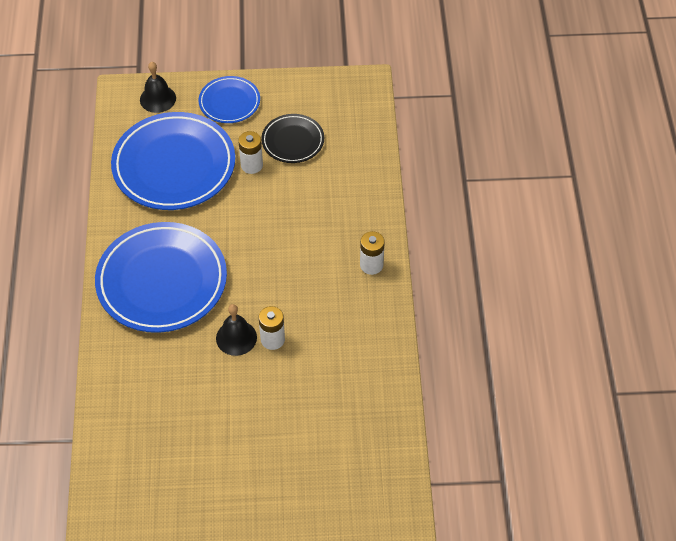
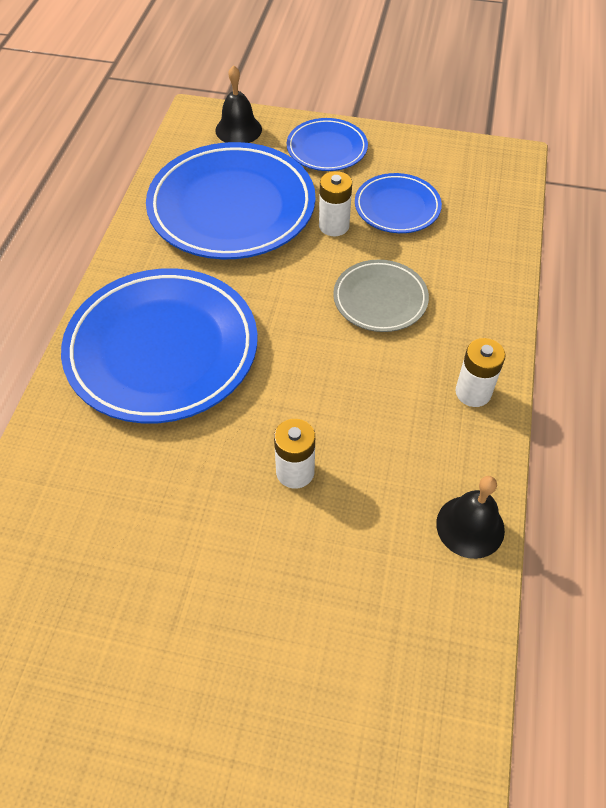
camera: 15 degrees right, 0 degrees up
(236, 337) = (241, 456): black bell -> black bell (470, 526)
(293, 141) = (397, 207): black plate -> blue plate
(297, 214) = (380, 299): none -> grey plate

